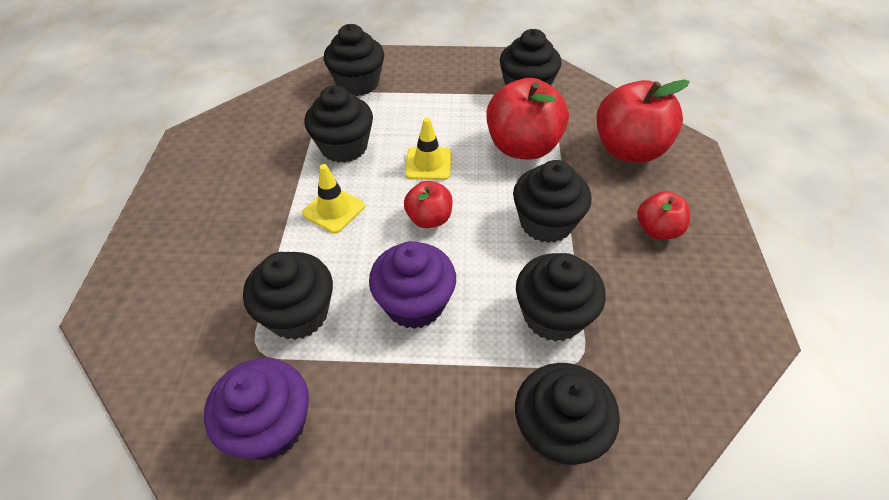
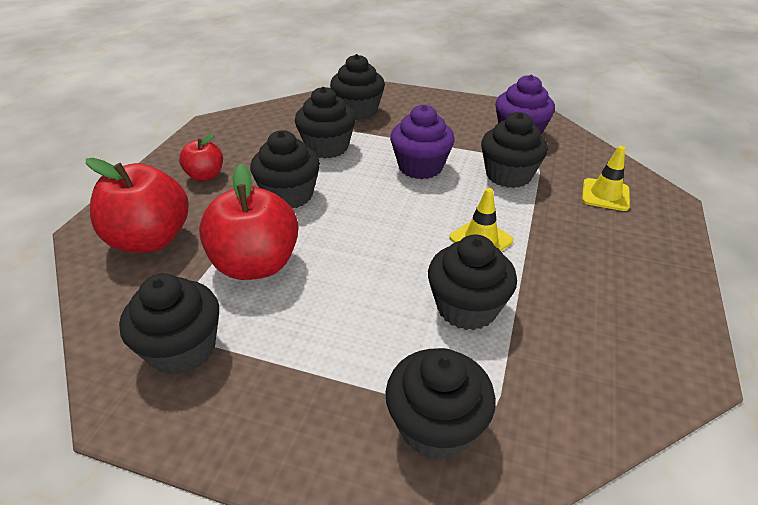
camera: 165 degrees left, 10 degrees down
(428, 164) = (370, 266): yellow traffic cone -> yellow traffic cone (605, 195)
(429, 219) = (389, 216): red apple -> none

